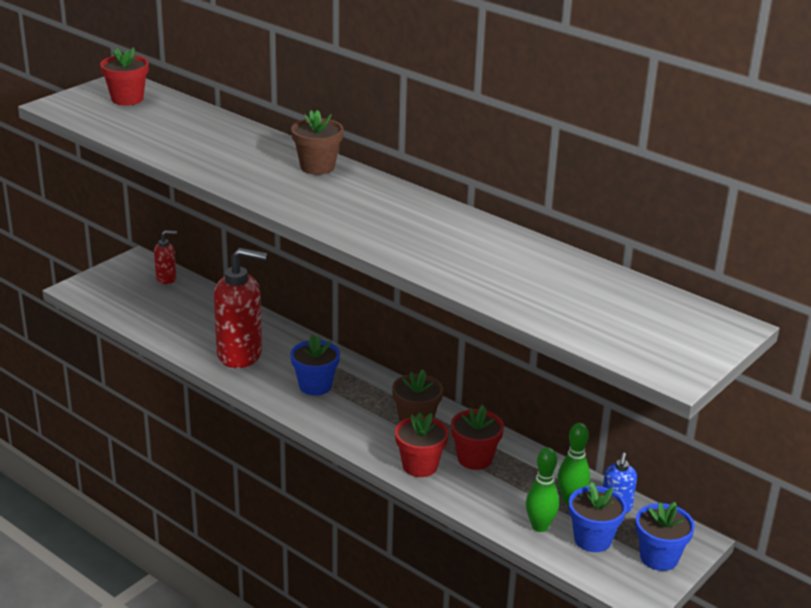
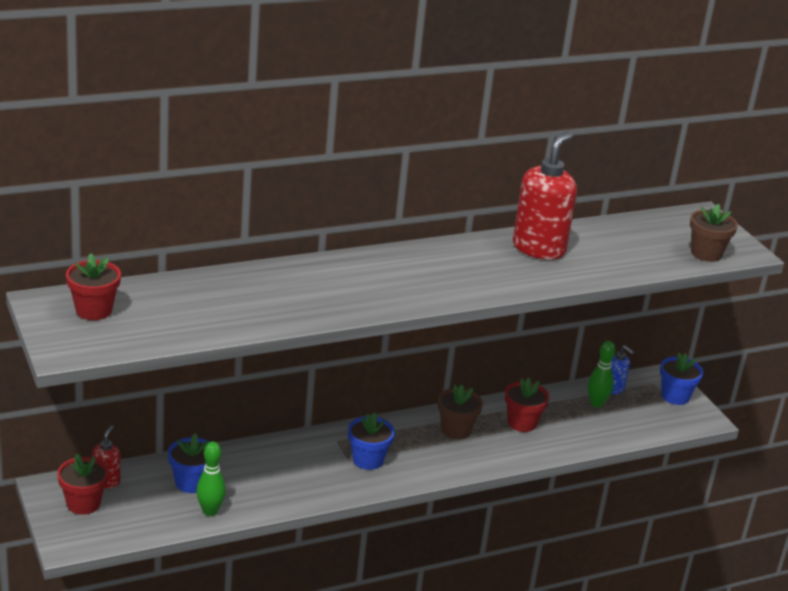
camera: 65 degrees left, 0 degrees up
(240, 354) = (285, 482): red soap dispenser -> red soap dispenser (539, 248)
(317, 167) = (345, 267): brown flower pot -> brown flower pot (706, 253)
(420, 466) = (514, 450): red flower pot -> red flower pot (83, 503)
(540, 526) = (617, 428): green bowling pin -> green bowling pin (210, 511)
(592, 539) = (642, 413): blue flower pot -> blue flower pot (191, 483)

